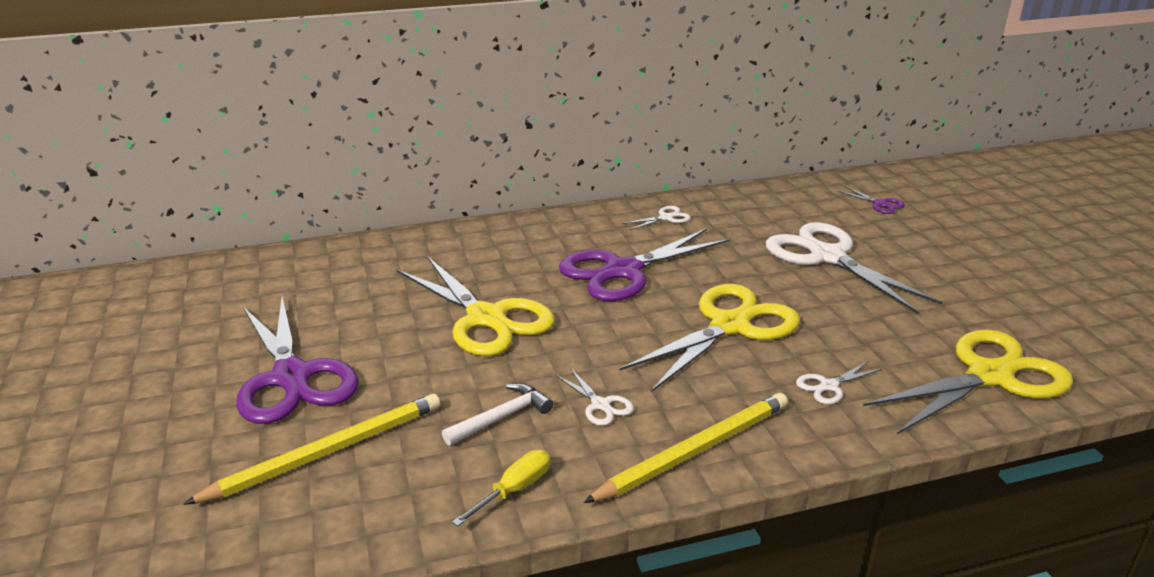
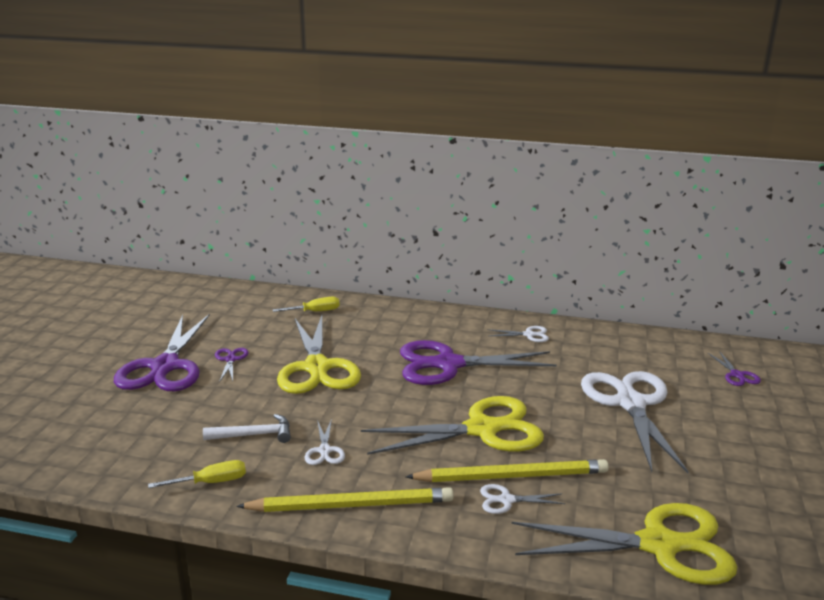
camera: 30 degrees right, 5 degrees down
(326, 452) = (135, 418): yellow pencil -> yellow pencil (511, 476)
(370, 341) = (230, 359): none -> purple scissors
(410, 256) = (314, 311): none -> yellow screwdriver

